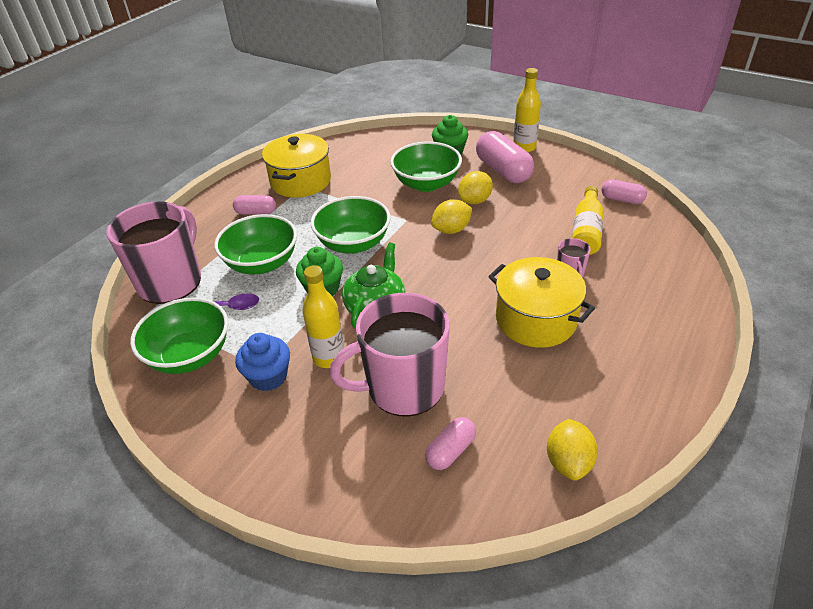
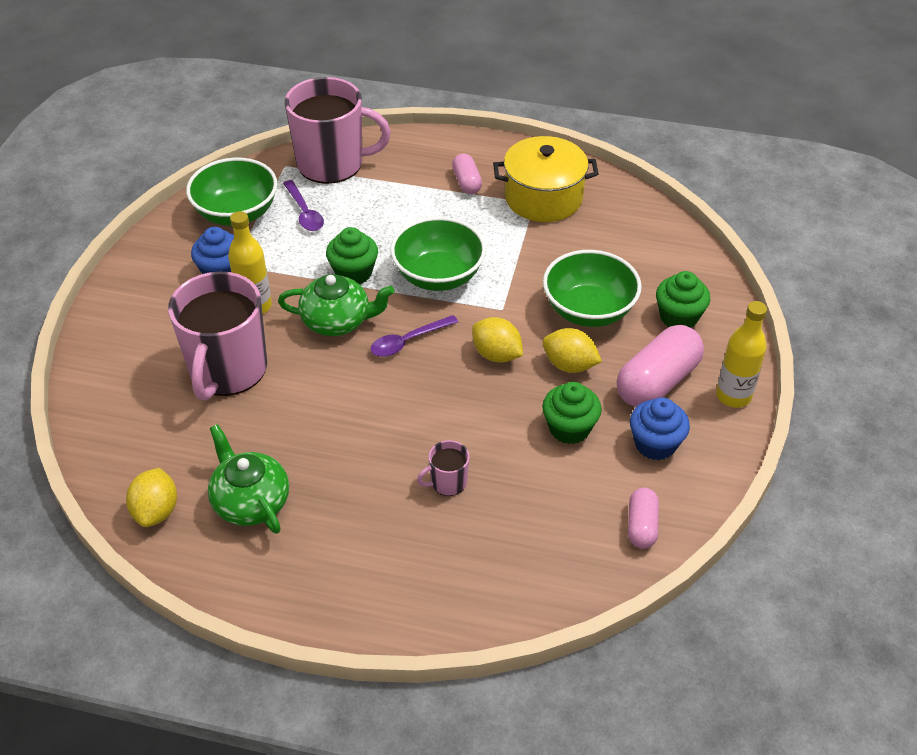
camera: 70 degrees right, 5 degrees up
(262, 263) = (380, 216): green bowl -> none
(403, 387) = (227, 370): pink mug -> pink mug turned 135 degrees counterclockwise
(418, 270) = (408, 341): none -> purple spoon
(450, 451) = (156, 420): pink capsule -> none
(533, 211) = (569, 428): none -> green cupcake
(536, 319) = (353, 459): yellow pot -> none
(556, 182) = (655, 444): none -> blue cupcake
(568, 462) = (156, 511): yellow lemon -> yellow lemon turned 75 degrees counterclockwise
(569, 390) = (250, 501): none -> green teapot
(586, 231) = (546, 491): yellow bottle -> none

